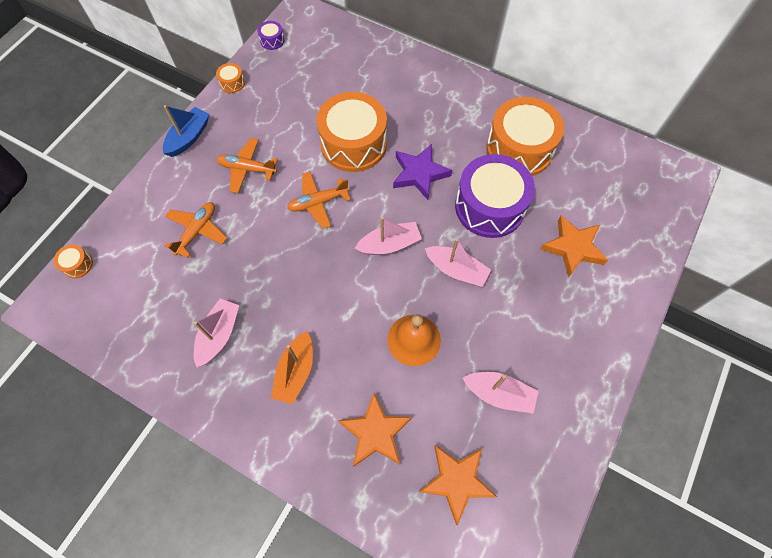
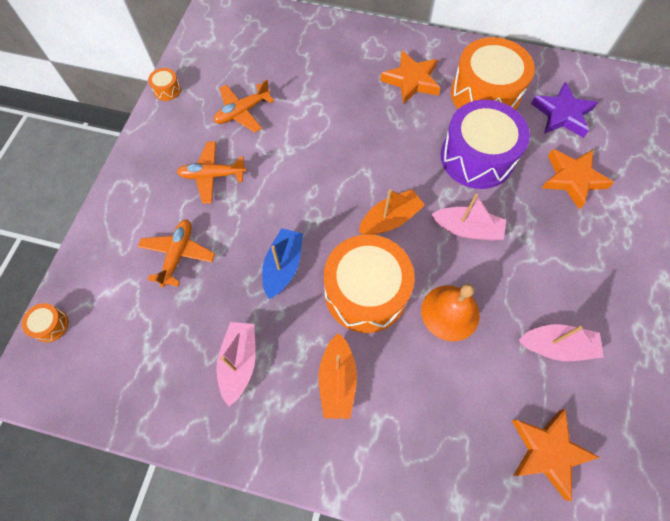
camera: 15 degrees left, 0 degrees up
(189, 137) = (137, 156): blue boat -> blue boat (283, 266)
(272, 40) = (196, 38): purple drum -> none
(318, 202) = (300, 193): orange plane -> orange plane (242, 112)
(353, 144) = (317, 125): orange drum -> orange drum (365, 292)
(375, 432) = (445, 423): orange star -> orange star (411, 81)
(389, 245) = (390, 219): pink boat -> orange boat
(419, 174) = (395, 140): purple star -> purple star (562, 114)

